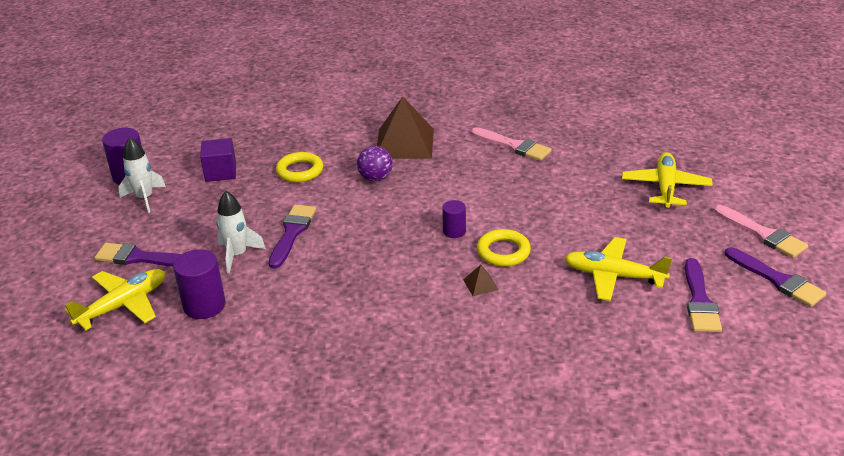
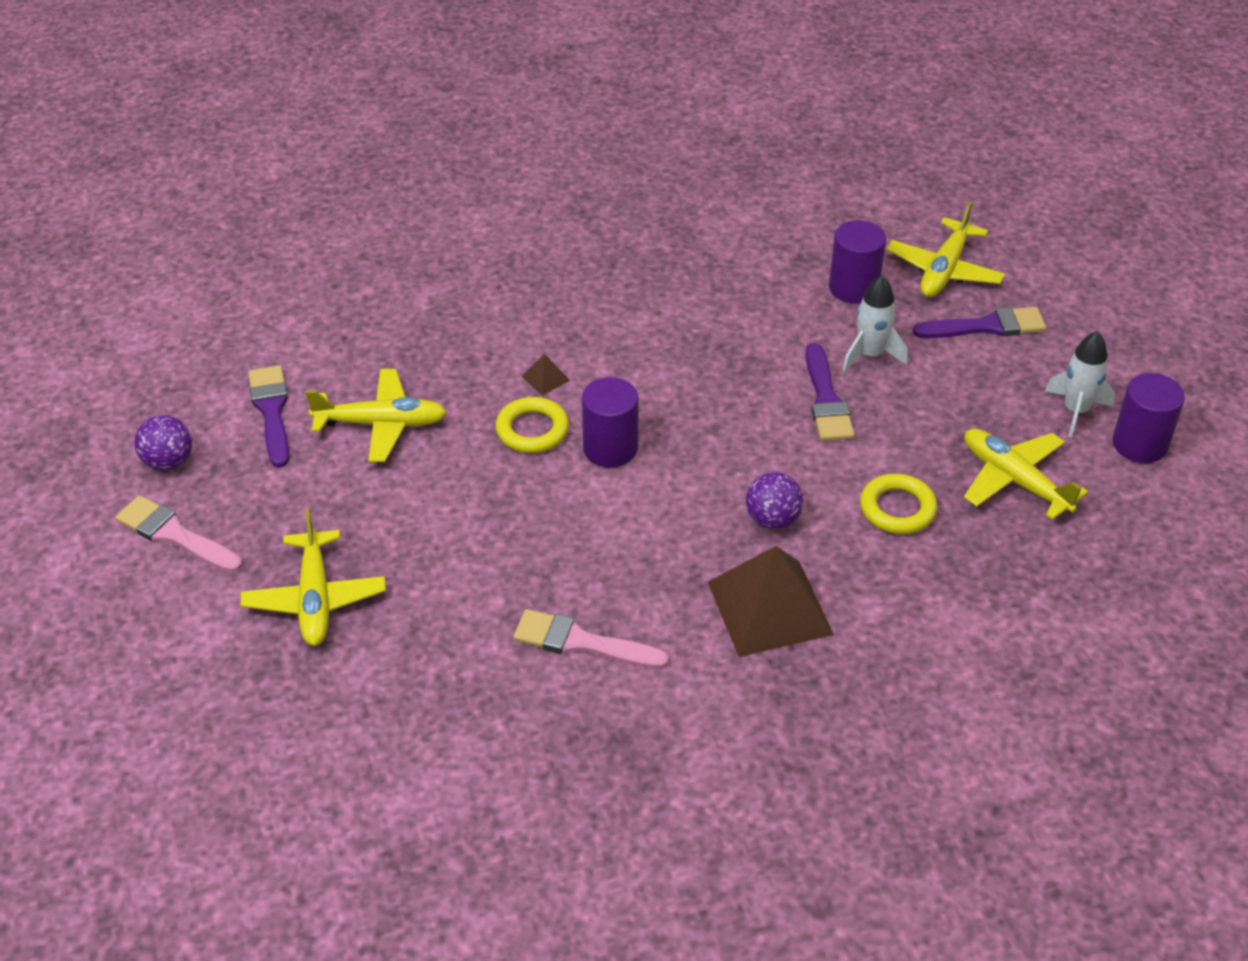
camera: 160 degrees right, 10 degrees up
(220, 172) = (1014, 480): purple cube -> yellow plane
(454, 231) = (610, 448): purple cylinder -> purple cylinder, size x1.67
(777, 280) = (168, 462): purple brush -> purple ball

